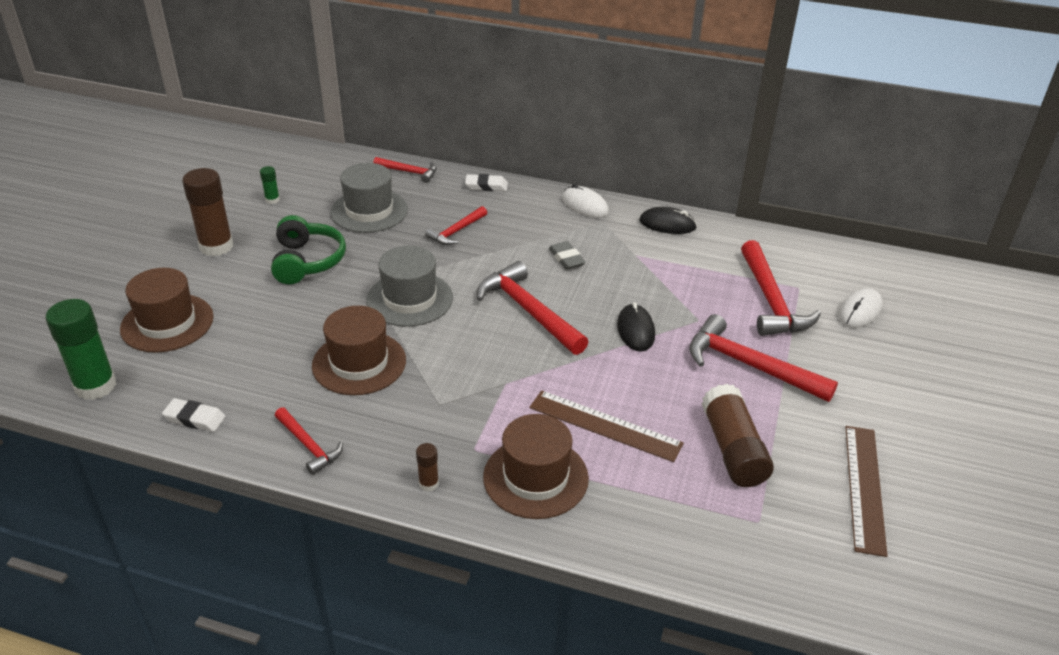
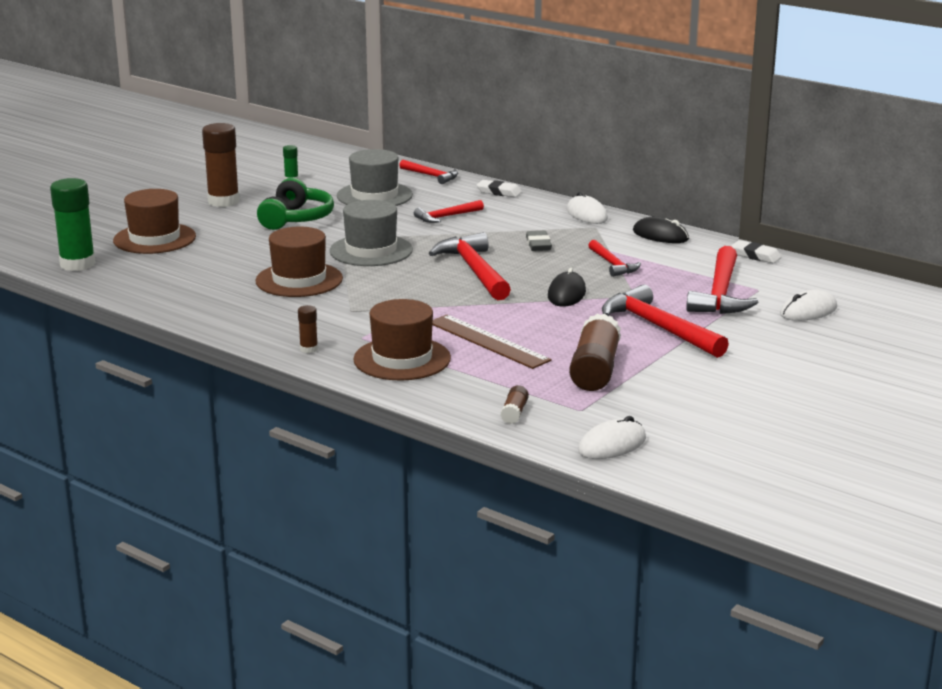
camera: 20 degrees right, 15 degrees down
(195, 418) = (144, 291): white eraser -> white eraser (755, 256)
(309, 445) = (225, 316): red hammer -> red hammer (612, 264)
(699, 545) = (514, 413): none -> brown glue stick
(824, 576) = (612, 445): none -> white mouse
(864, 487) = (700, 407): brown ruler -> none

